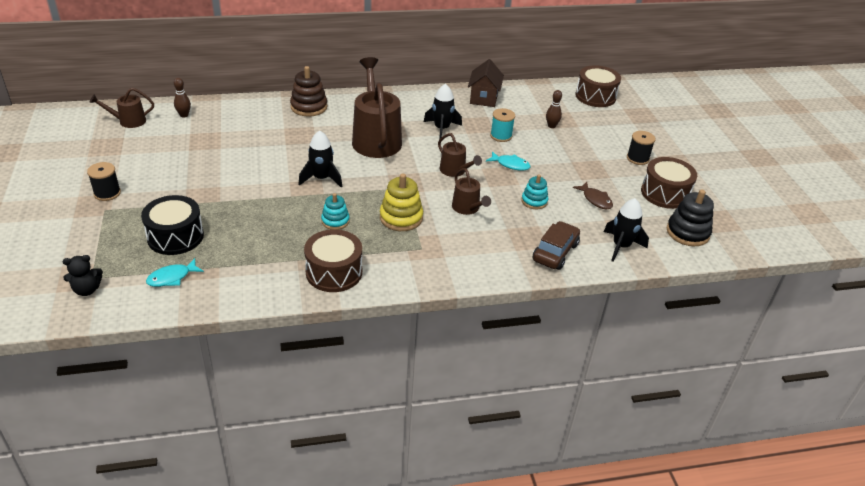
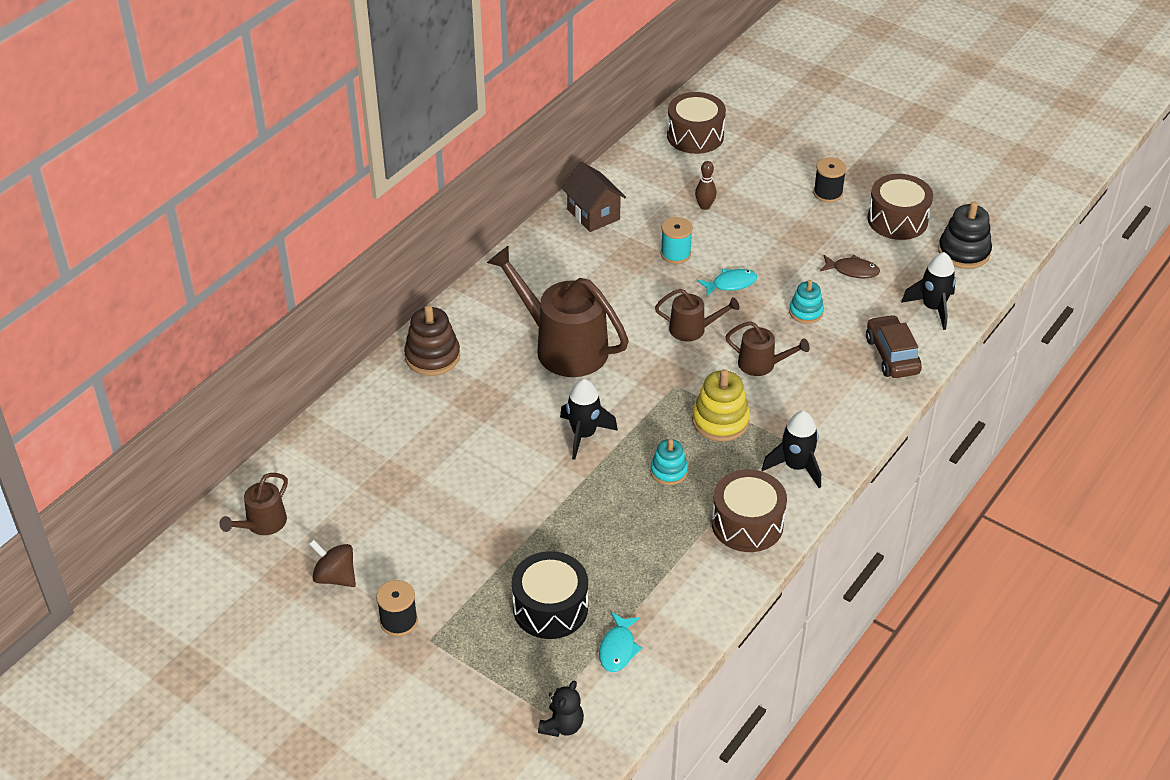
camera: 40 degrees left, 5 degrees up
(117, 159) = (335, 577): none -> brown spinning top
(184, 115) = (312, 469): brown bowling pin -> none
(441, 129) = (609, 286): black rocket -> black rocket (796, 466)

